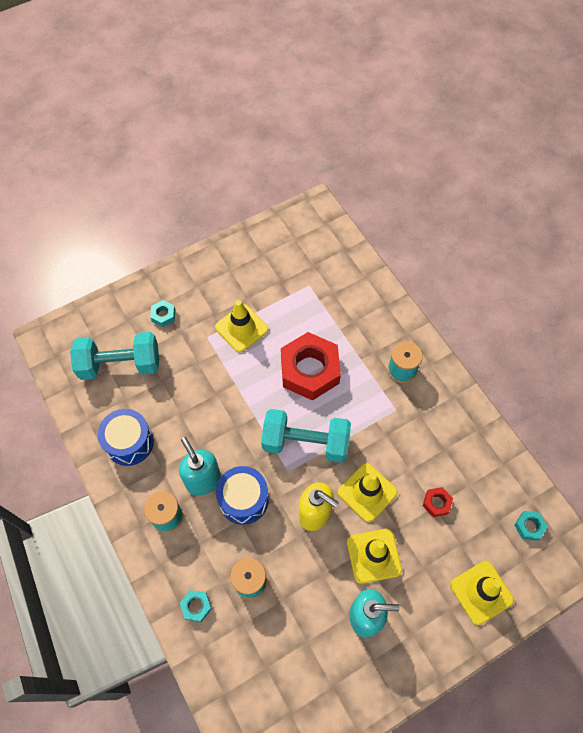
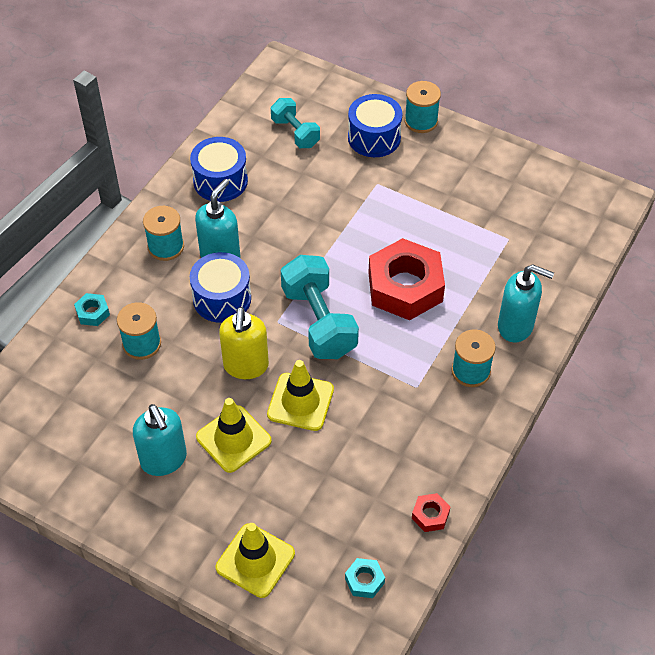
camera: 60 degrees right, 10 degrees down
(120, 364) = (295, 133): turquoise dumbbell -> turquoise dumbbell, size x0.61
(163, 315) = (374, 137): turquoise nut -> blue drum
(170, 278) = (421, 121): none -> turquoise spool
(241, 328) = (409, 206): yellow traffic cone -> none
(382, 323) = (516, 326): none -> turquoise soap dispenser
(436, 503) = (331, 473): red nut -> red nut (430, 515)

